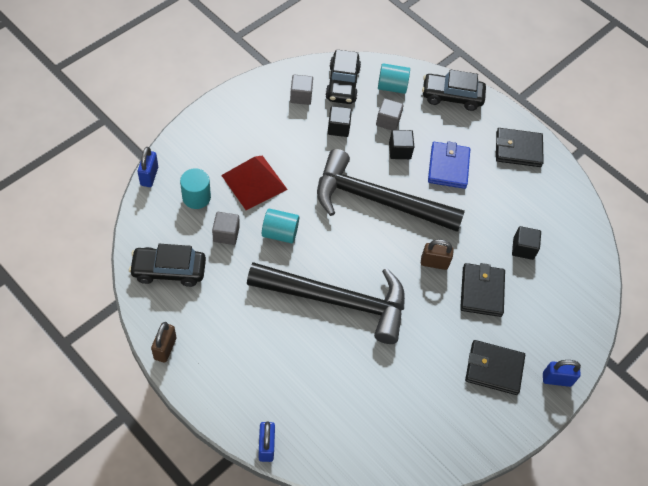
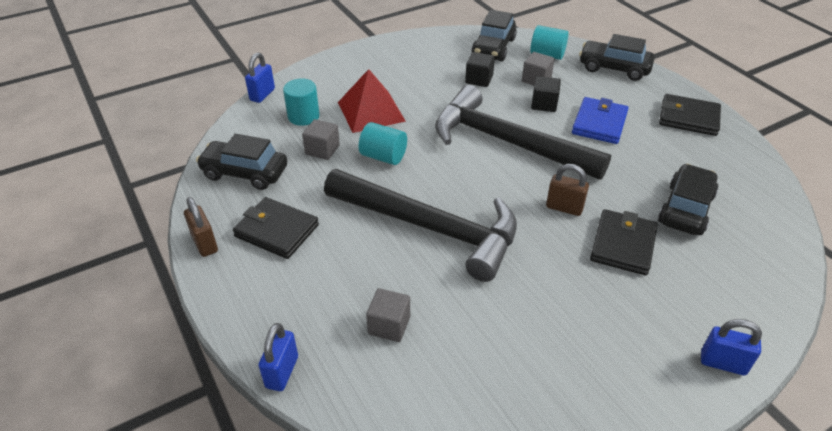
camera: 20 degrees right, 15 degrees down
(165, 348) = (205, 243): brown padlock -> brown padlock turned 60 degrees counterclockwise
(301, 96) = (446, 52): grey cube -> grey cube (389, 325)
(494, 369) = (628, 334): black wallet -> black wallet (276, 231)
(523, 248) = (685, 209): black cube -> black car

